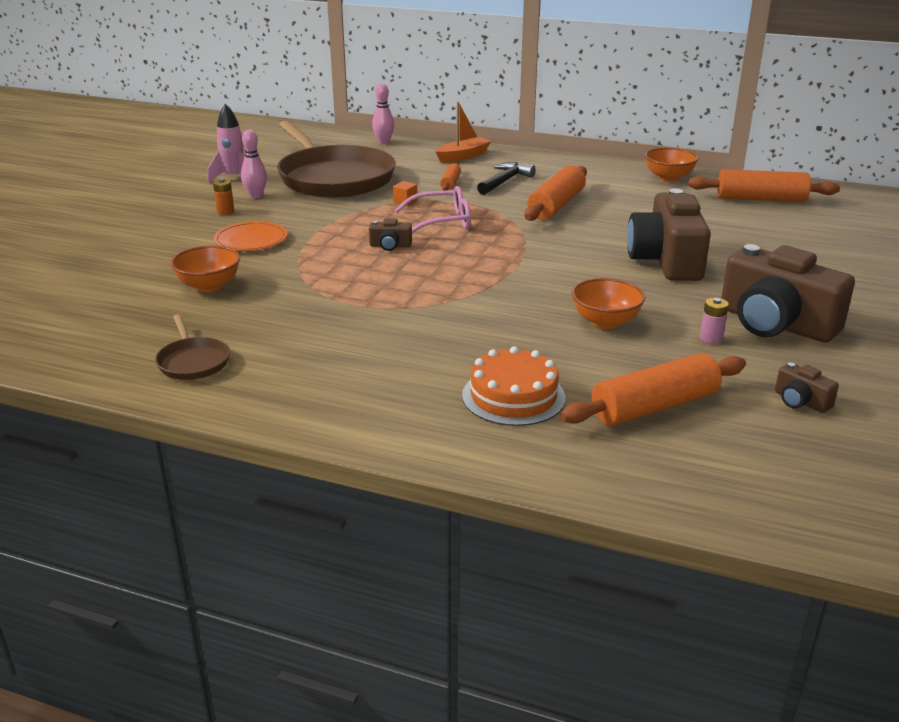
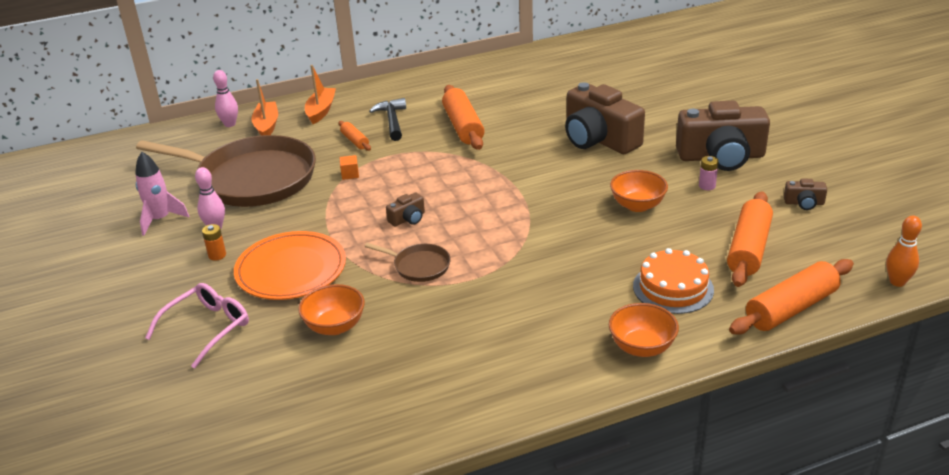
camera: 40 degrees left, 5 degrees up
(193, 361) = (441, 390): brown pan -> brown pan (419, 266)
(251, 240) = (291, 269): orange plate -> orange plate, size x1.55
(406, 152) = (267, 126): none -> orange boat
(441, 222) = (408, 180): pink glasses -> pink glasses (207, 328)
(668, 178) = (497, 68): orange bowl -> orange bowl (642, 347)
(760, 199) = (578, 62): orange rolling pin -> orange rolling pin (791, 308)
(782, 524) = (897, 282): none -> orange bowling pin

